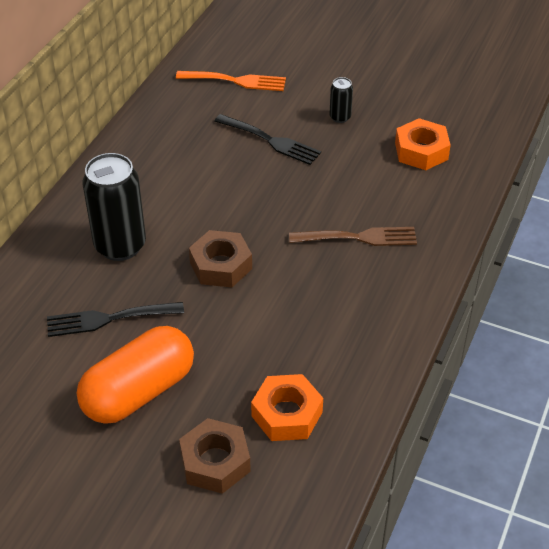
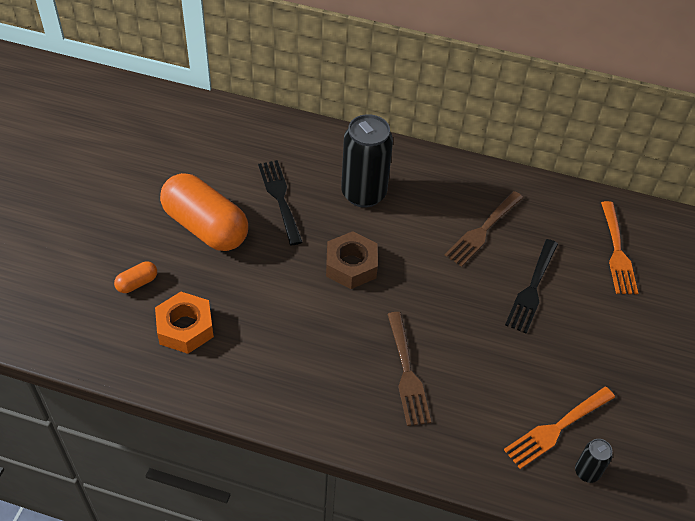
camera: 80 degrees right, 5 degrees up
(193, 162) = (482, 231): none -> brown fork
(215, 462) = (137, 283): brown nut -> orange capsule
(340, 117) = (589, 347): black can -> black can (587, 472)
(421, 151) = (556, 429): orange nut -> orange fork

